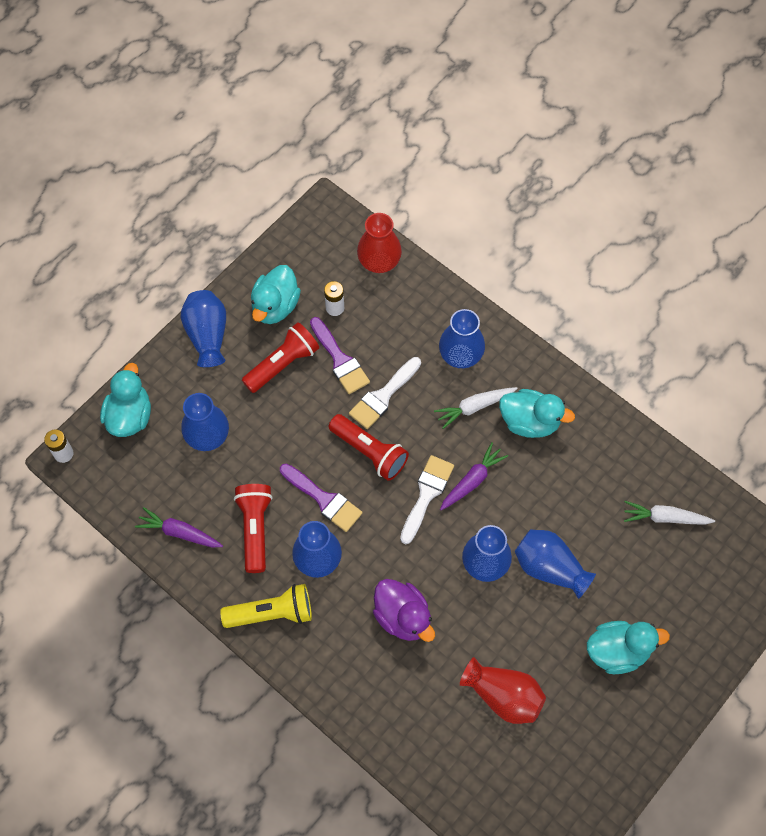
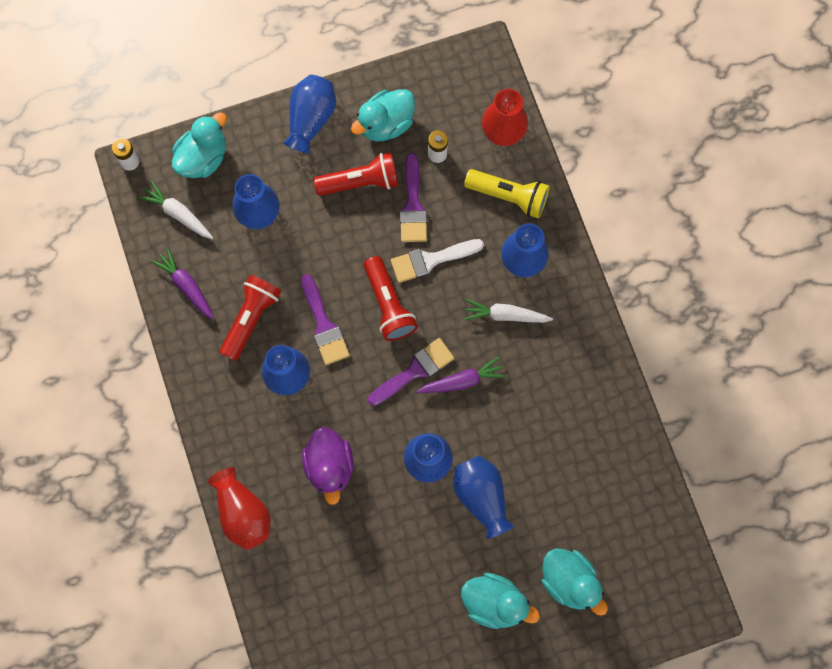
camera: 30 degrees right, 10 degrees up
(271, 613) = (222, 400): yellow flashlight -> yellow flashlight (508, 196)
(426, 494) = (415, 371): white brush -> purple brush
(503, 696) = (373, 583): red vase -> red vase (243, 513)
(530, 422) = (546, 356): turquoise duck -> turquoise duck (569, 581)
(665, 518) = (612, 511): white carrot -> white carrot (178, 214)

